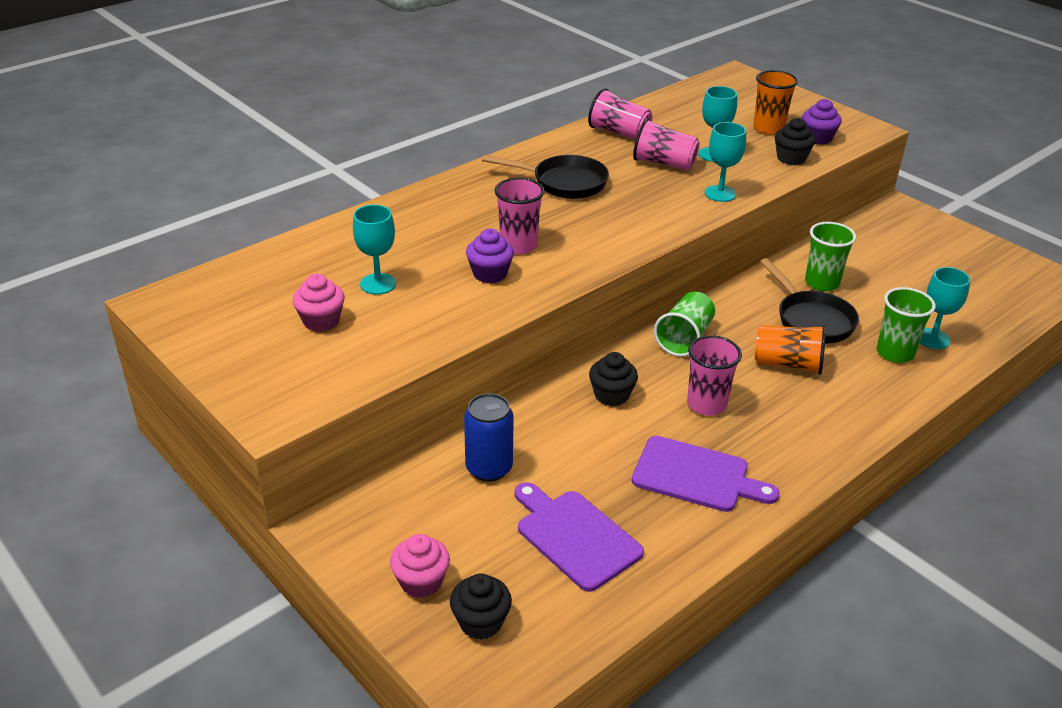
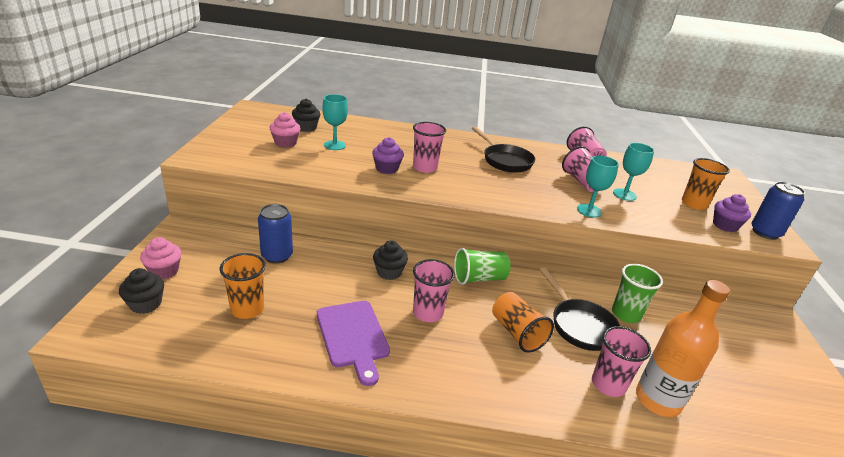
camera: 45 degrees right, 5 degrees down
(574, 536) = (247, 309): purple cutting board -> orange cup
(791, 158) = (680, 223): black cupcake -> black cupcake (306, 127)
(811, 320) = (579, 325): black pan -> black pan turned 45 degrees counterclockwise
(847, 126) = (765, 233): none -> blue can
(895, 353) = (608, 384): green cup -> pink cup
(932, 339) = (657, 400): turquoise goblet -> orange bottle

